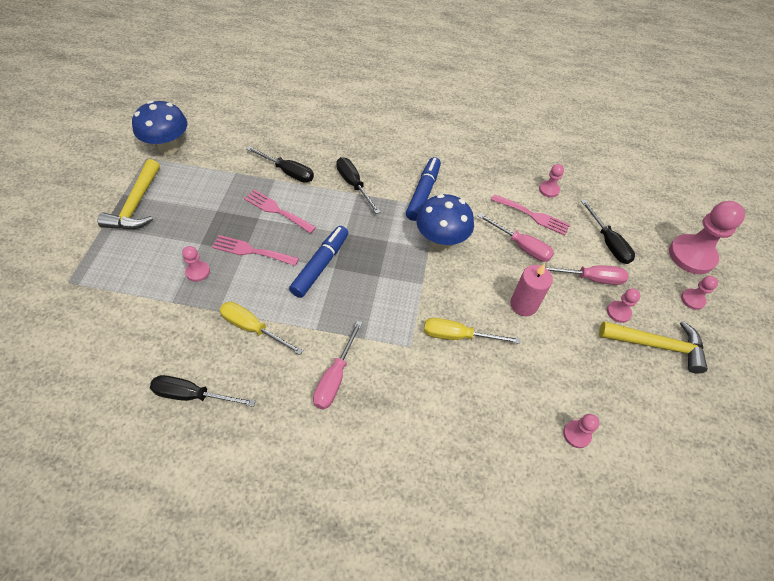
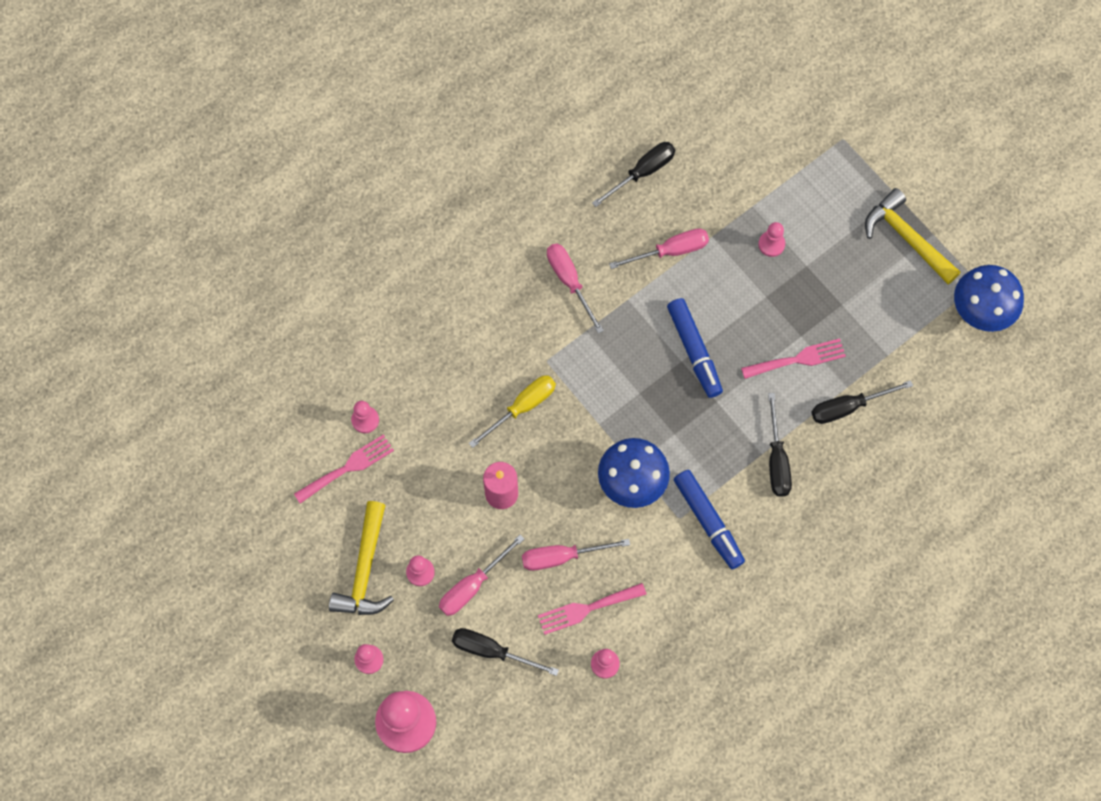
camera: 135 degrees right, 15 degrees up
(251, 251) = (761, 303): pink fork -> pink fork (348, 467)
(252, 328) = (670, 251): yellow screwdriver -> pink screwdriver
(353, 185) = (777, 460): black screwdriver -> black screwdriver turned 75 degrees clockwise
(656, 345) = (364, 569): yellow hammer -> yellow hammer turned 45 degrees counterclockwise

